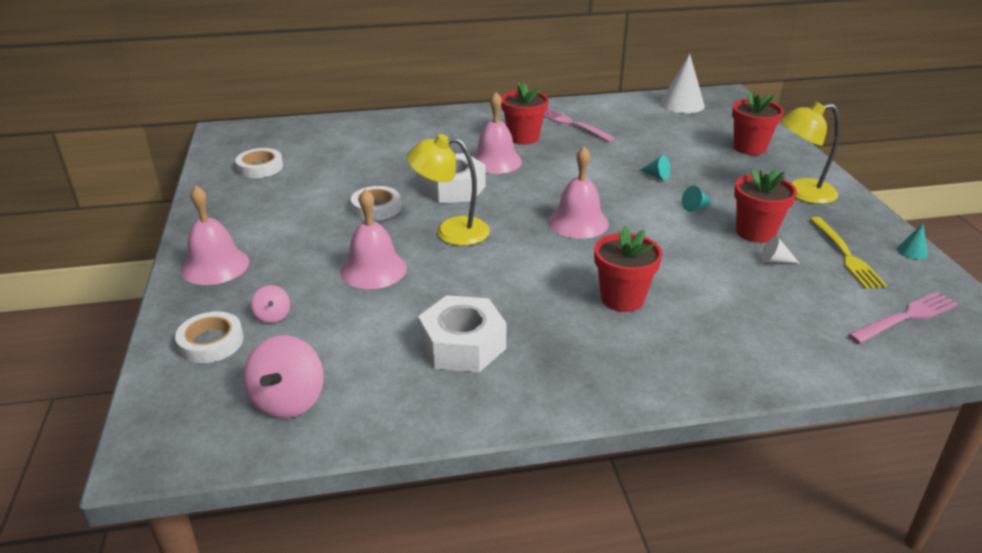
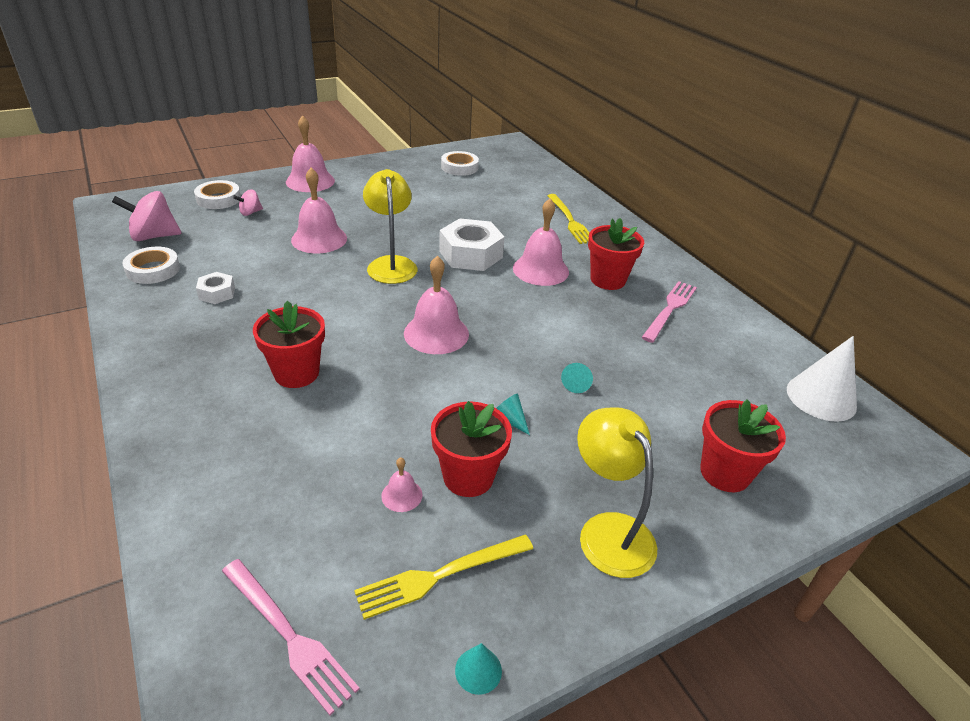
camera: 70 degrees right, 5 degrees up
(376, 208) = (417, 224): white tape -> white tape (153, 270)
(417, 134) = (570, 221): none -> yellow fork
(462, 345) = (217, 293): white nut -> white nut, size x0.52
(775, 261) = (402, 495): white cone -> pink bell

